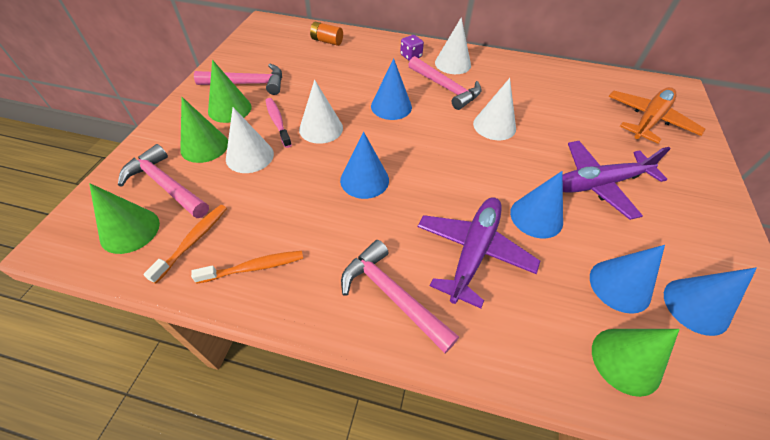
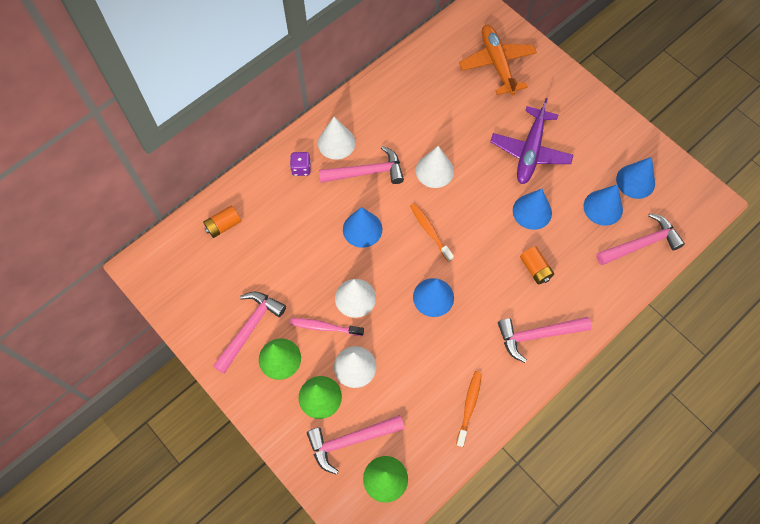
camera: 55 degrees left, 15 degrees up
(193, 241) = (422, 438): orange toothbrush -> orange toothbrush (430, 231)
(473, 252) = (535, 269): purple plane -> orange battery
(626, 360) = (641, 244): green cone -> pink hammer

